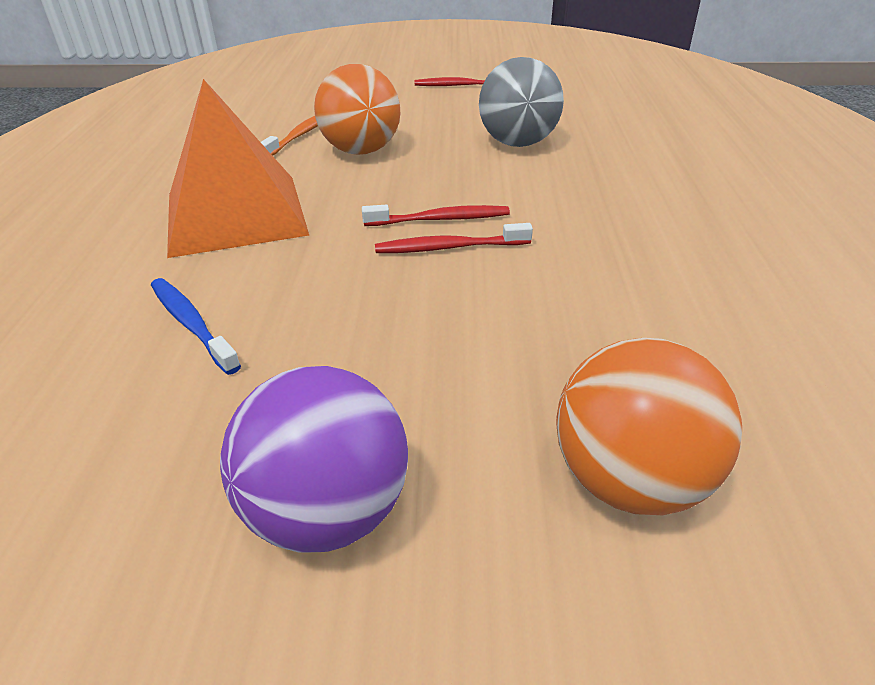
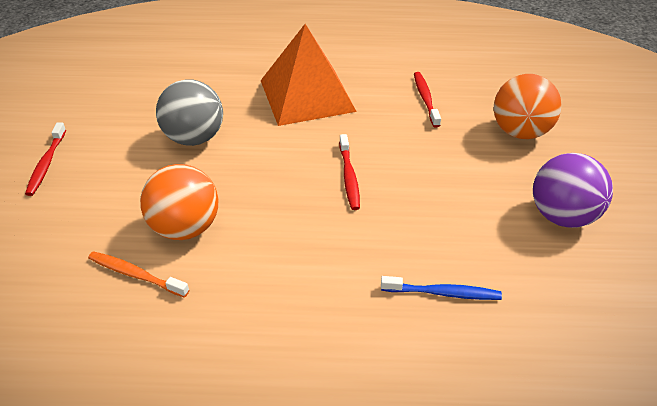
camera: 90 degrees left, 5 degrees up
(191, 324) = (443, 293): blue toothbrush -> blue toothbrush turned 135 degrees counterclockwise
(235, 214) = (294, 297): orange pyramid -> orange pyramid (307, 95)
(440, 219) = (312, 180): red toothbrush -> red toothbrush (425, 99)

